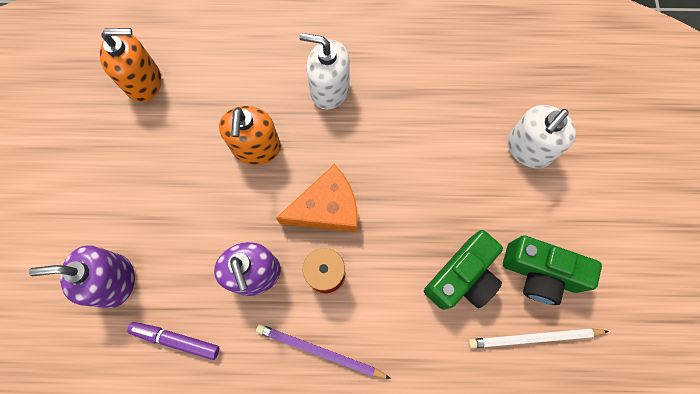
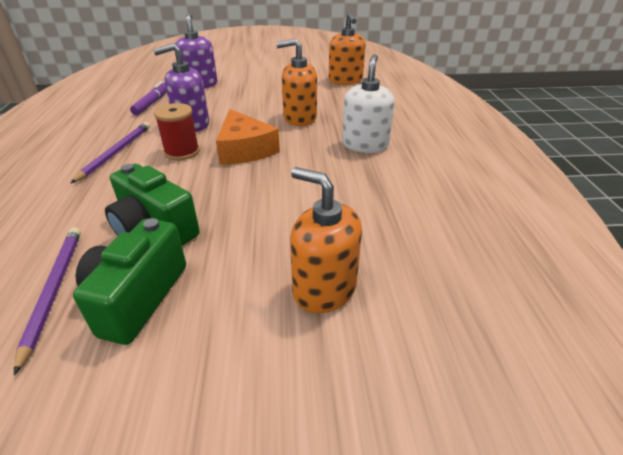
camera: 85 degrees right, 35 degrees down
(528, 149) = (324, 288): white soap dispenser -> orange soap dispenser
(534, 338) = (54, 290): white pencil -> purple pencil

